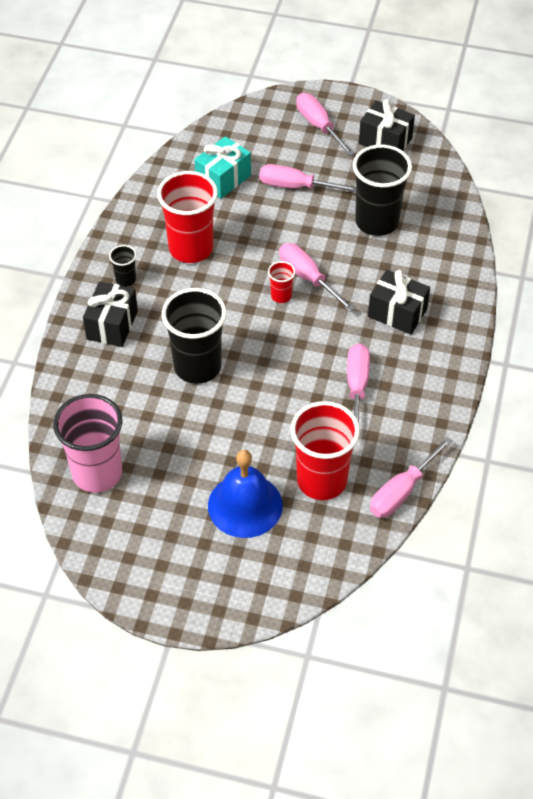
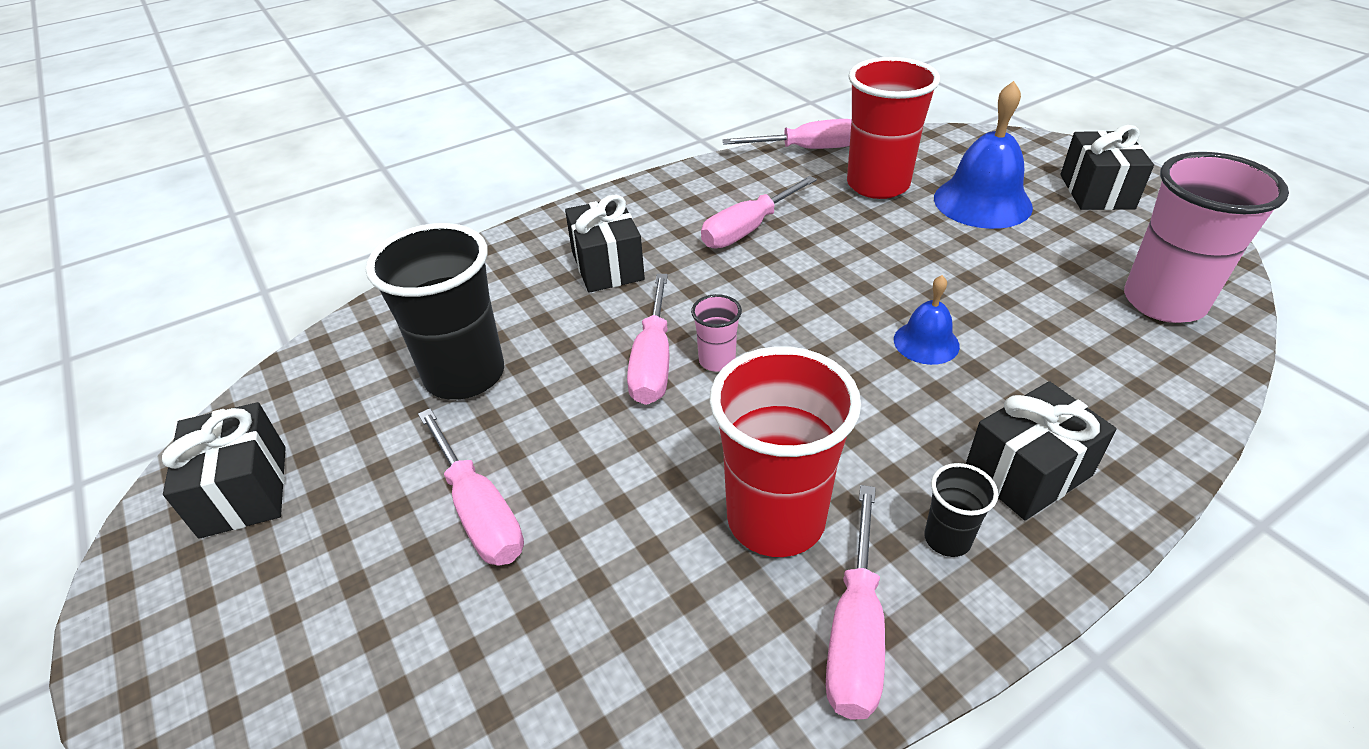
camera: 135 degrees left, 10 degrees down
(181, 567) = (1096, 192): none -> black gift
(197, 367) = (926, 342): black cup -> blue bell
(223, 179) = (567, 628): turquoise gift -> none
(281, 296) = (717, 361): red cup -> pink cup
(318, 125) = (264, 613): pink screwdriver -> pink screwdriver (855, 633)

